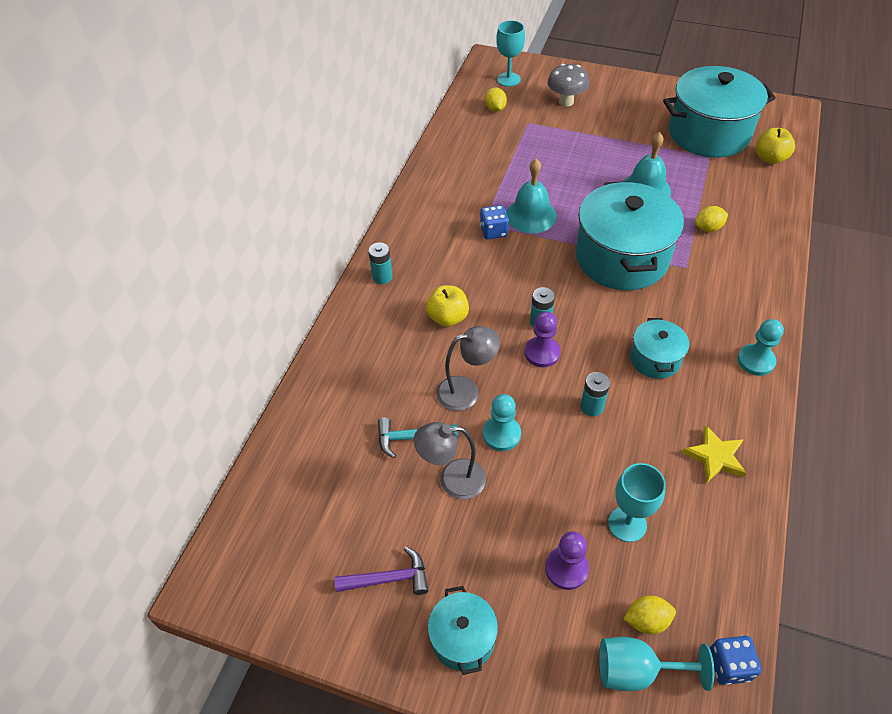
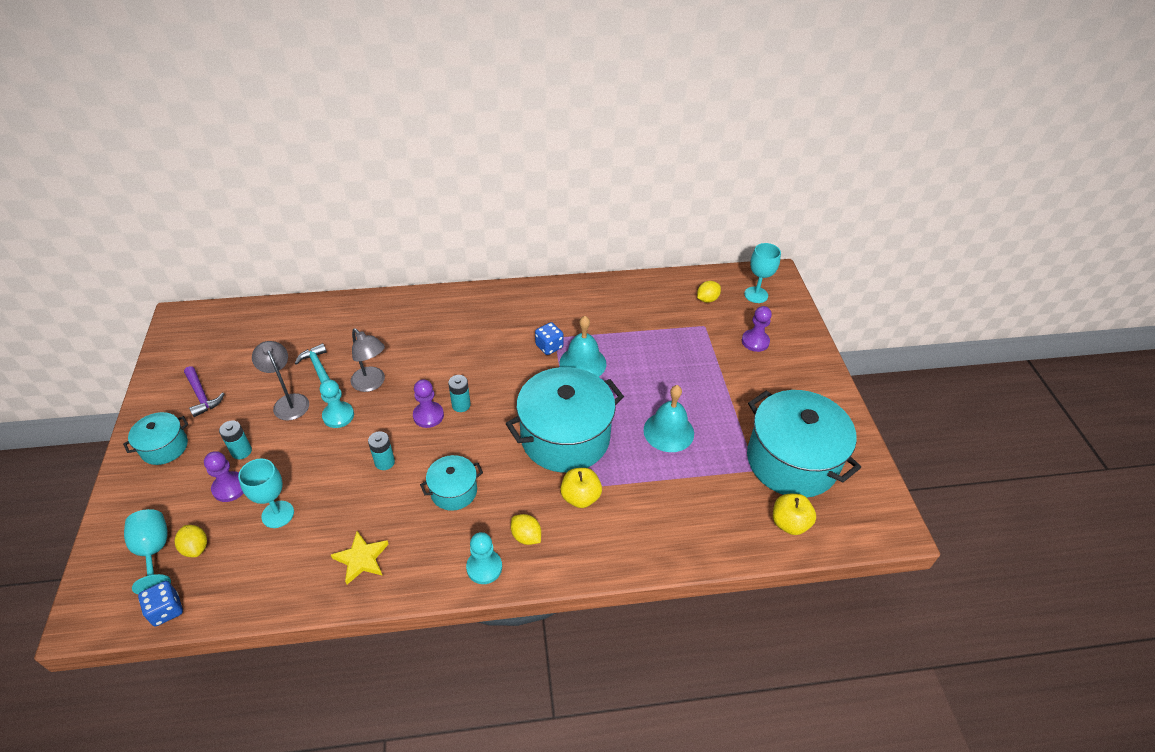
camera: 60 degrees right, 5 degrees down
(382, 277) = (464, 302): turquoise battery -> turquoise battery (241, 451)
(448, 317) = (440, 350): yellow apple -> yellow apple (580, 497)
(566, 102) = (755, 341): grey mushroom -> purple pawn
(708, 228) = (643, 492): yellow lemon -> yellow lemon (526, 536)

